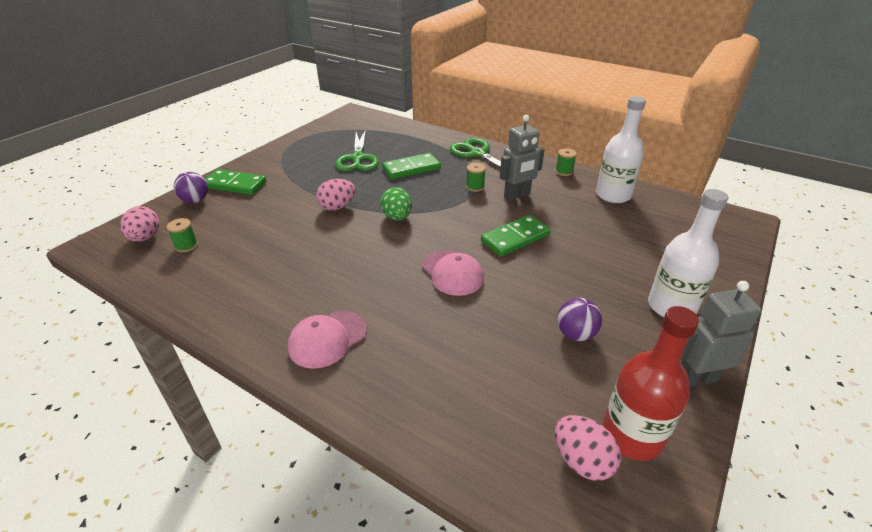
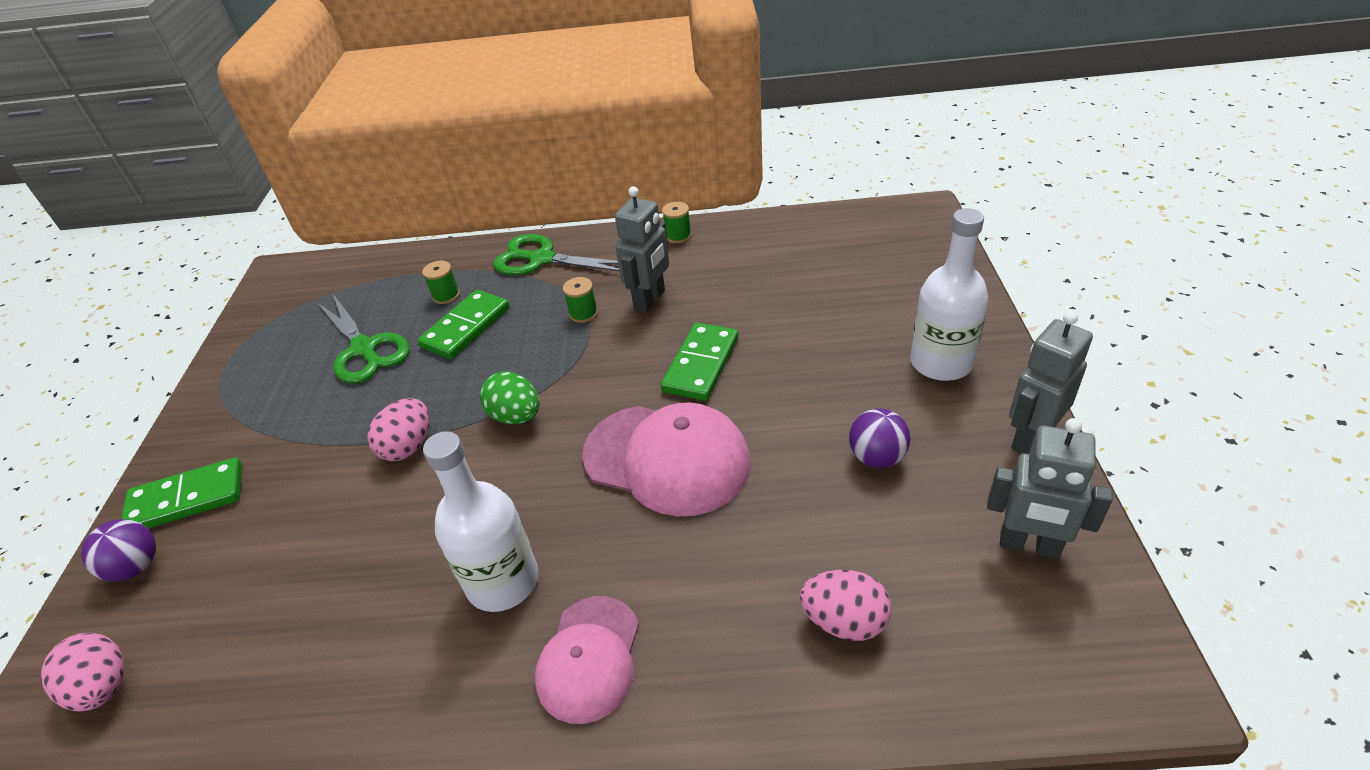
camera: 30 degrees left, 5 degrees up
(186, 246) = (204, 654): green spool -> green spool (446, 295)
(452, 273) = (667, 459): pink cap -> pink cap, size x1.58
(582, 461) = (1009, 609): pink egg -> pink egg (844, 621)
(613, 195) = (763, 243): white bottle -> white bottle (503, 581)
(632, 435) = (1029, 545): red bottle -> grey robot

